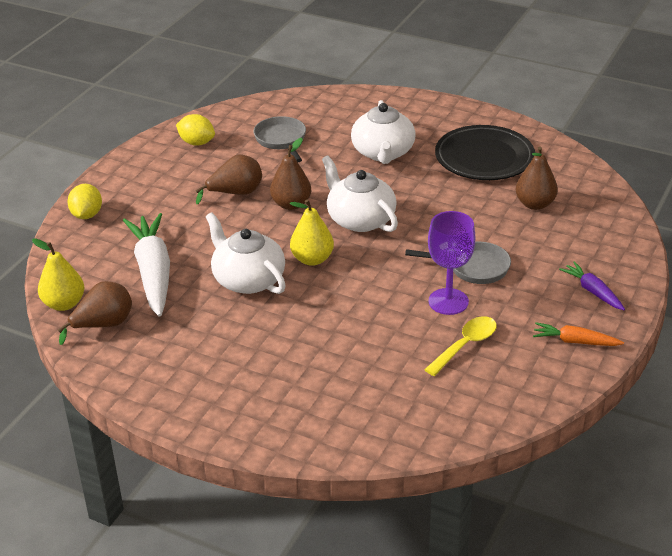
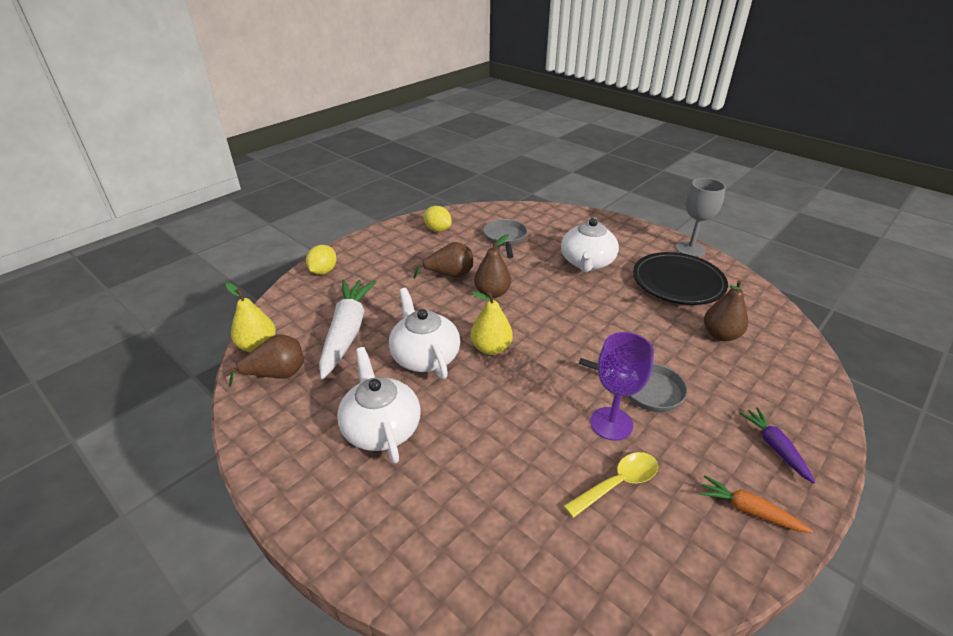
camera: 15 degrees right, 0 degrees up
(360, 219) = (548, 318): white teapot -> white teapot (381, 428)
(491, 118) = (690, 249): none -> grey goblet

